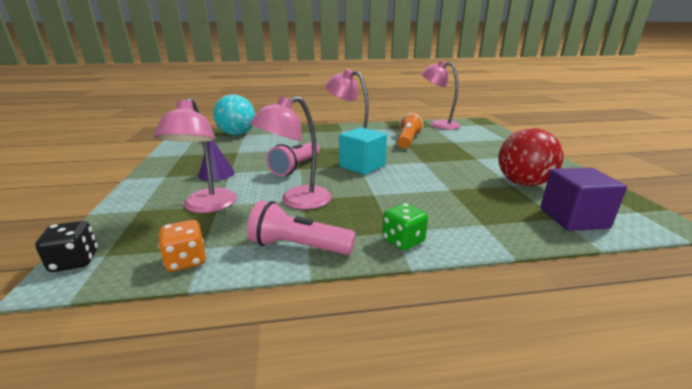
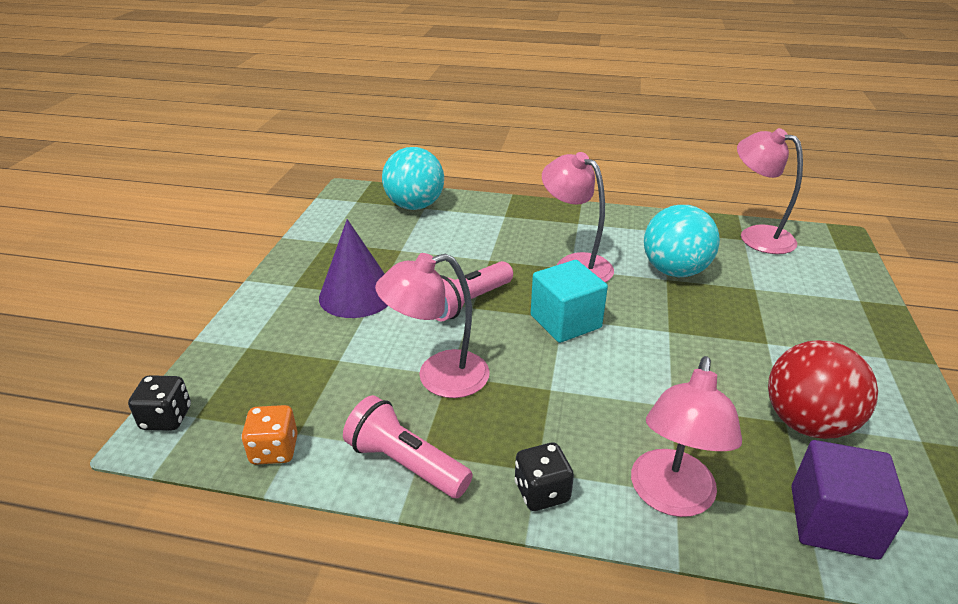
camera: 20 degrees right, 10 degrees up
(207, 206) = (325, 360): pink lamp -> pink lamp (670, 497)
(216, 174) = (357, 295): purple cone -> purple cone, size x1.55
(403, 241) = (542, 492): green dice -> black dice
(408, 140) = (674, 271): orange flashlight -> turquoise ball

